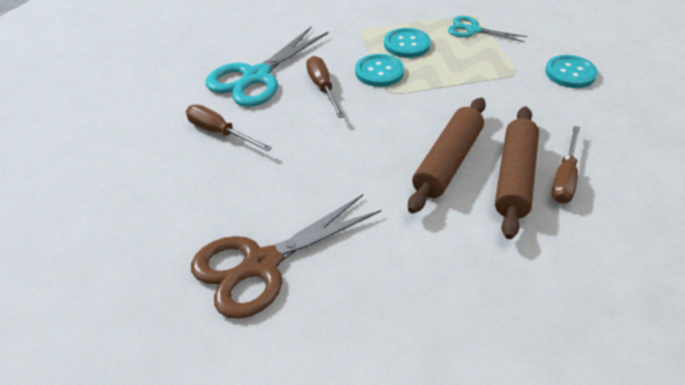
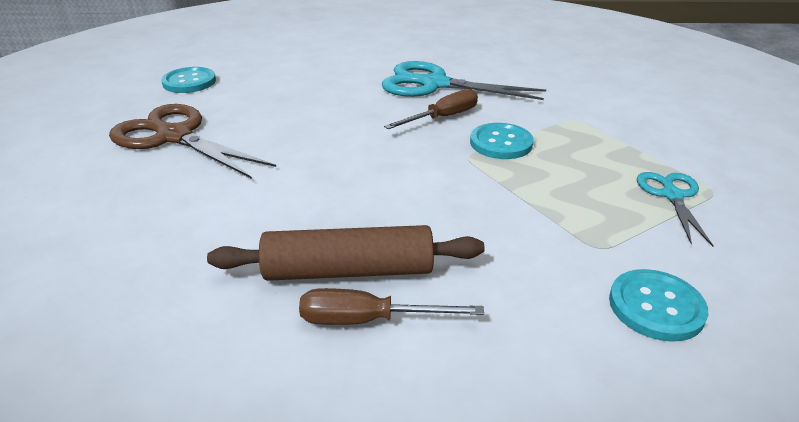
camera: 70 degrees right, 10 degrees down
(219, 132) = (340, 86): brown screwdriver -> none
(407, 44) = (577, 151): turquoise button -> turquoise button (189, 82)
(447, 162) = (356, 213): brown rolling pin -> none

